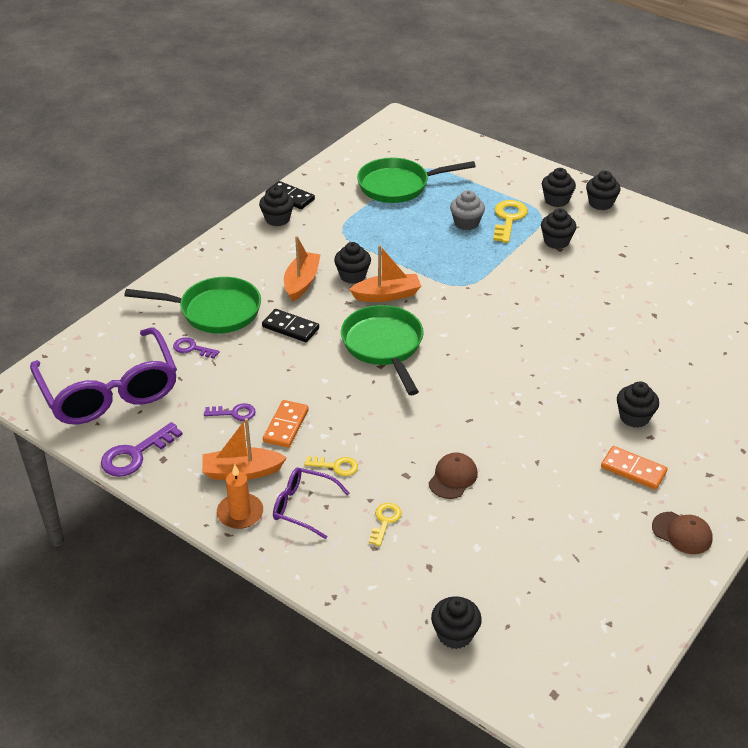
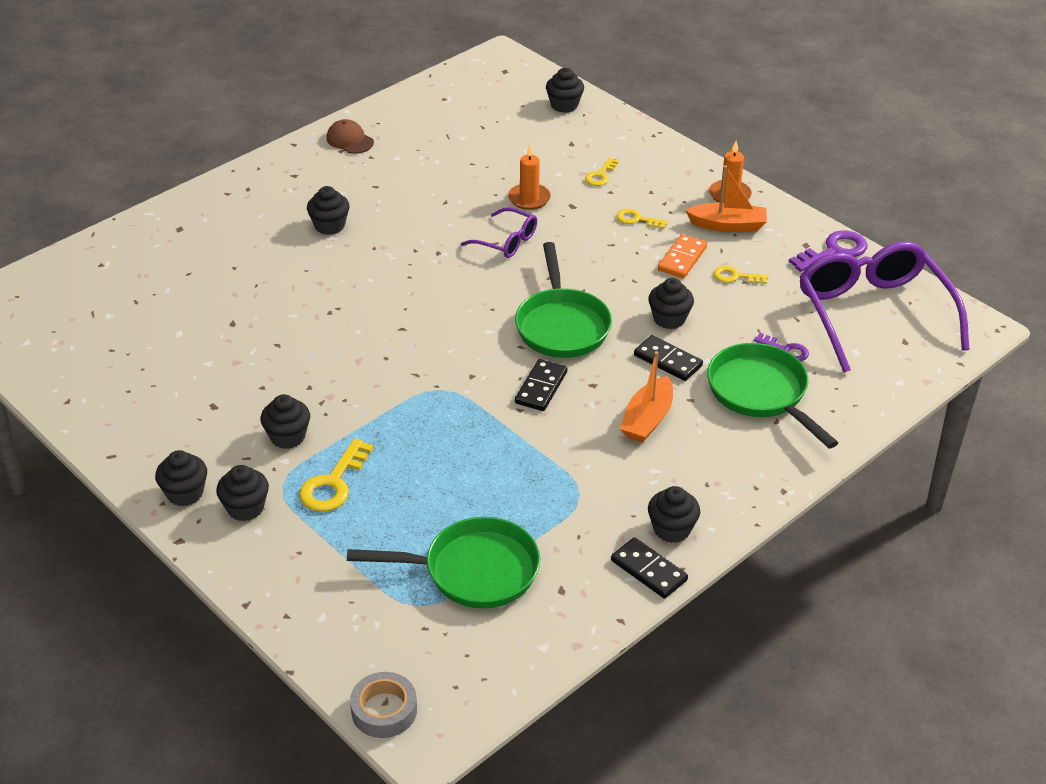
camera: 170 degrees left, 0 degrees up
(214, 311) = (761, 393): green pan -> green pan turned 45 degrees clockwise
(234, 413) = (735, 276): purple key -> yellow key
(303, 506) = (672, 193): purple glasses -> purple glasses (506, 241)
(352, 276) = (579, 420): black cupcake -> black cupcake (669, 319)
(387, 295) = (541, 388): orange boat -> black domino
(424, 127) = (384, 710): none -> grey tape
(453, 477) = (529, 199): brown cap -> orange candle
(466, 223) = (397, 484): grey cupcake -> none
(633, 470) = (360, 186): orange domino -> none

